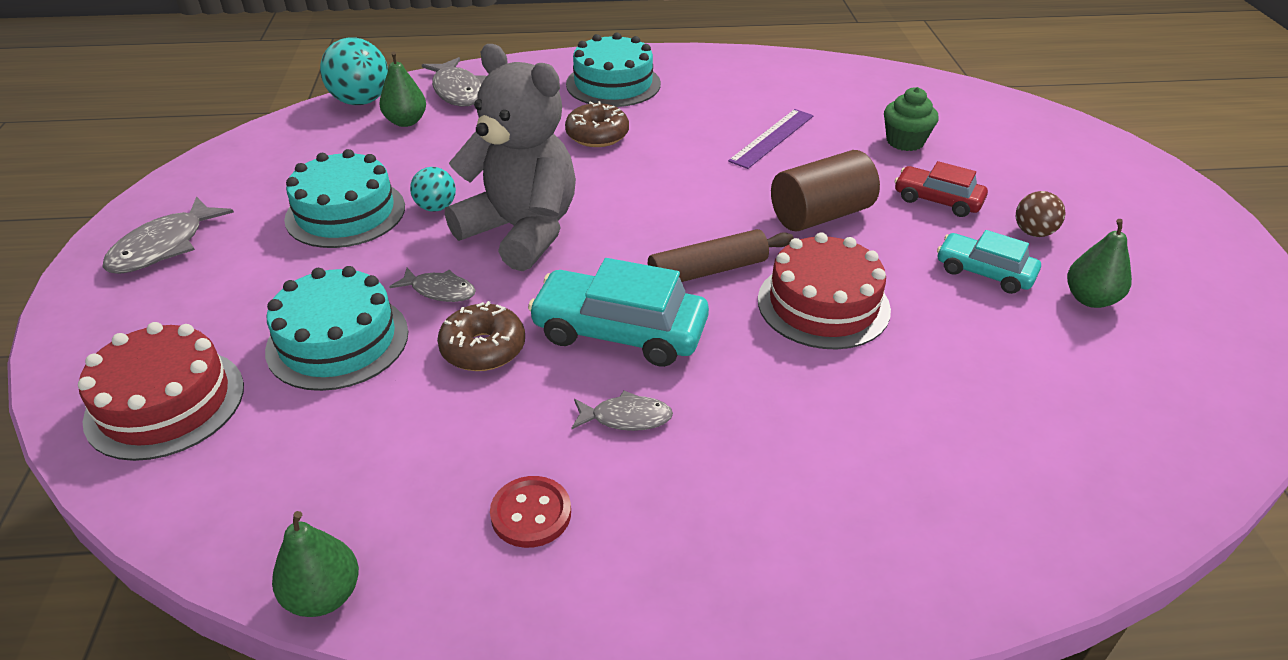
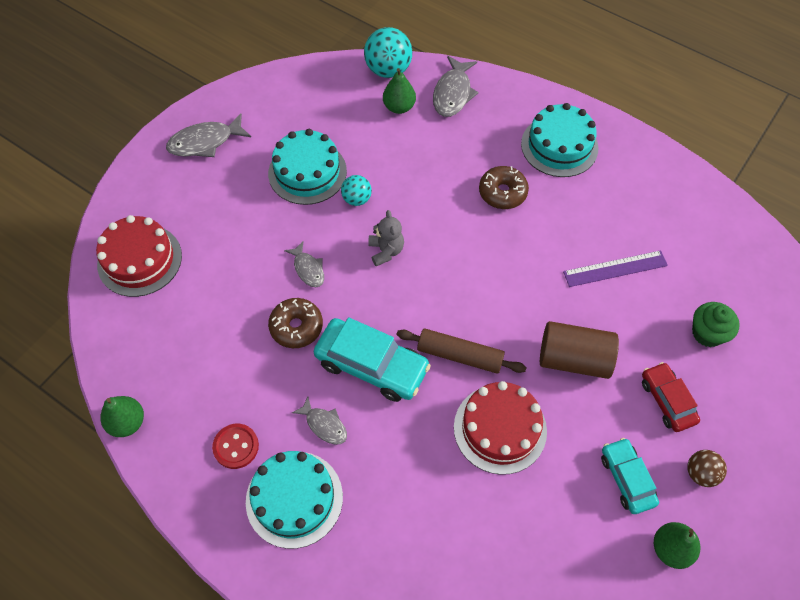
camera: 40 degrees right, 20 degrees up
(338, 341) = (235, 271): turquoise cake -> turquoise cake (294, 499)
(521, 231) = (386, 251): grey teddy bear -> grey teddy bear, size x0.43
(619, 331) = (372, 365): turquoise car -> turquoise car turned 150 degrees clockwise

